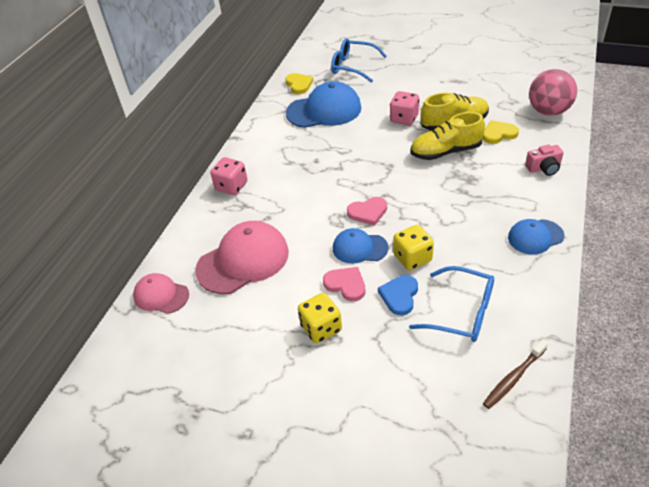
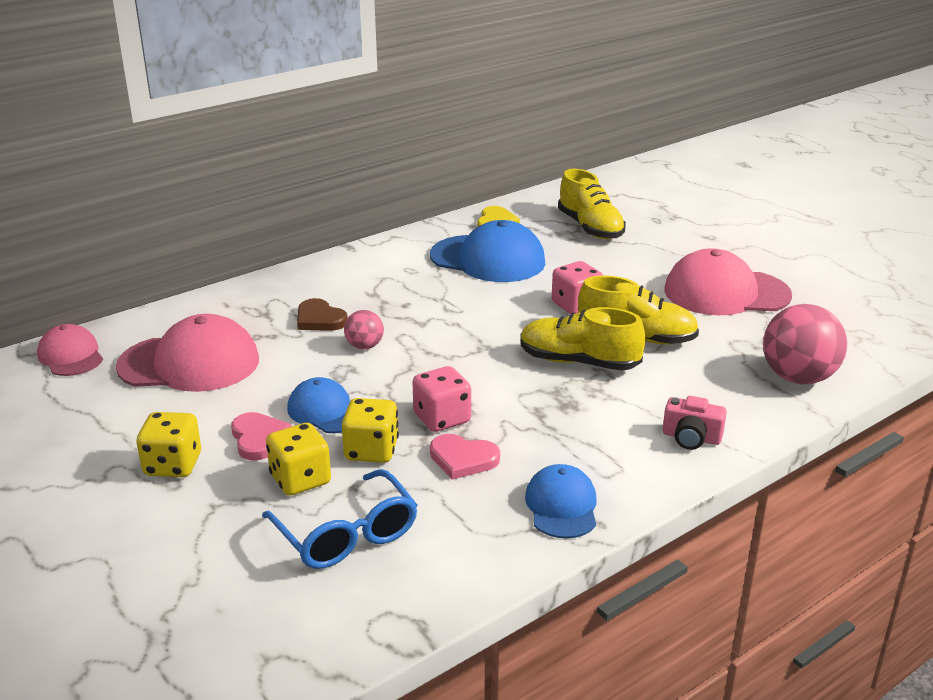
camera: 30 degrees right, 15 degrees down
(231, 186) = (278, 290): pink dice -> pink dice (442, 419)
(281, 193) = (319, 319): none -> brown heart
(328, 198) = (364, 346): none -> pink ball
(352, 66) = (590, 228): blue glasses -> yellow shoe
(368, 212) = (388, 381): pink heart -> pink heart (463, 459)
(399, 296) = (300, 480): blue heart -> yellow dice
(463, 77) = (726, 293): none -> pink cap
(498, 134) = (682, 373): yellow heart -> none
(513, 378) = (305, 635): brown toothbrush -> none
(535, 237) = (561, 506): blue cap -> blue cap turned 75 degrees clockwise

